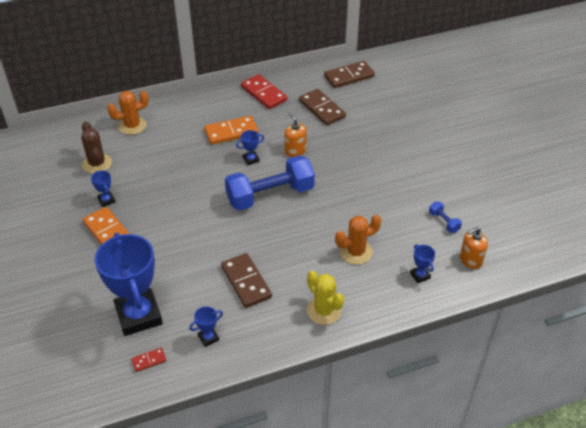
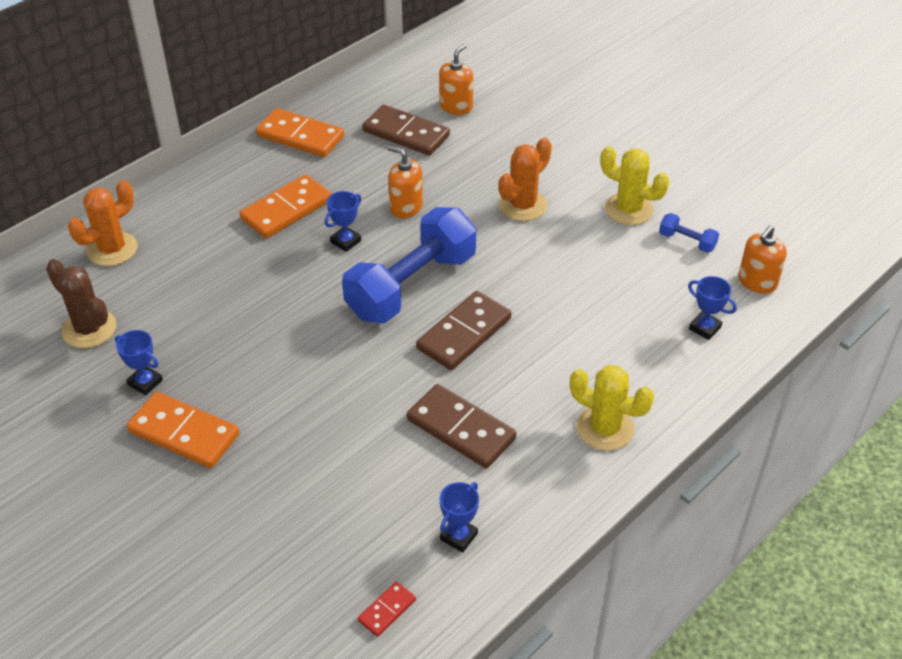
camera: 25 degrees left, 0 degrees up
(139, 315) = (323, 546): blue trophy -> none
(264, 93) = (300, 136): red domino -> orange domino
(349, 76) = (415, 75): brown domino -> brown domino (464, 334)
(356, 252) = (594, 326): orange cactus -> orange cactus (522, 205)
(360, 101) = (456, 106): none -> orange soap dispenser
(421, 192) = (628, 209): none -> yellow cactus

